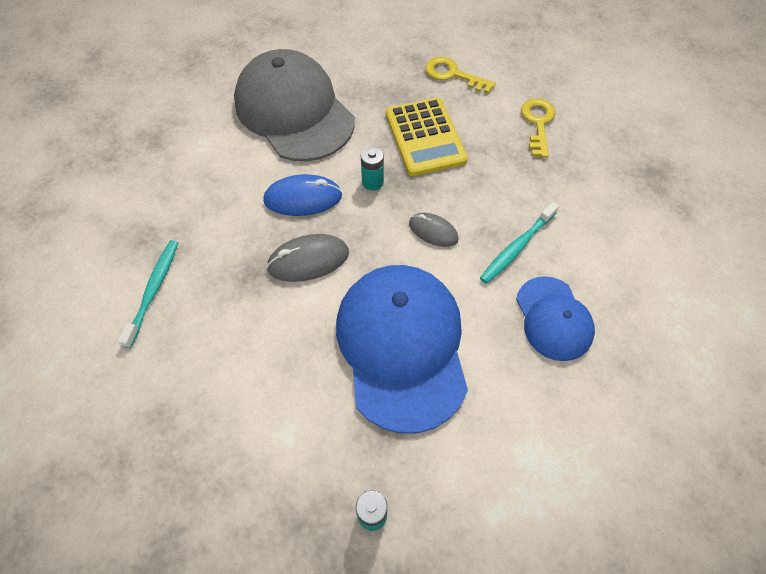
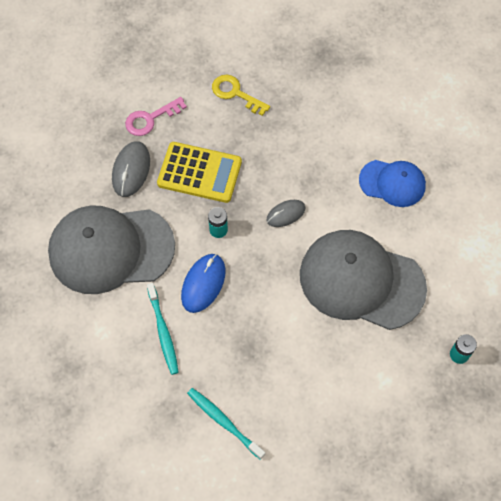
camera: 60 degrees left, 5 degrees up
(308, 260) = (261, 306): grey mouse -> grey mouse (131, 170)
(402, 346) = (361, 281): blue cap -> grey cap
(453, 75) = (150, 119): yellow key -> pink key
(517, 247) = (329, 171): turquoise toothbrush -> turquoise toothbrush (163, 332)

